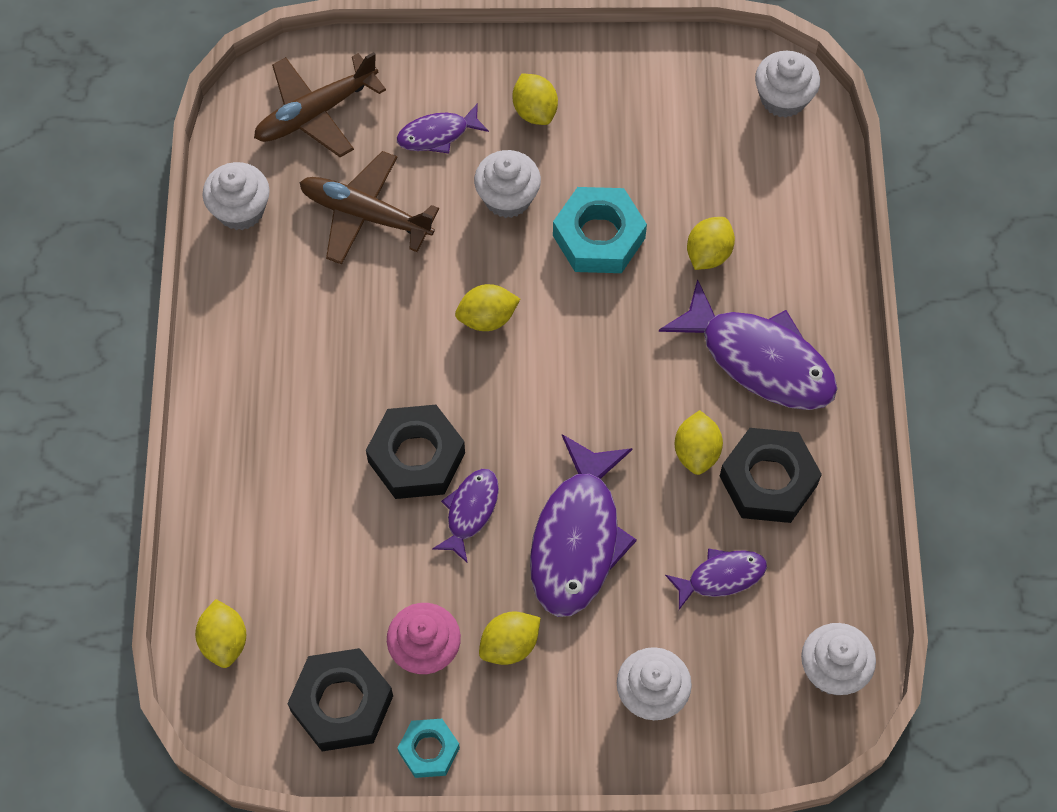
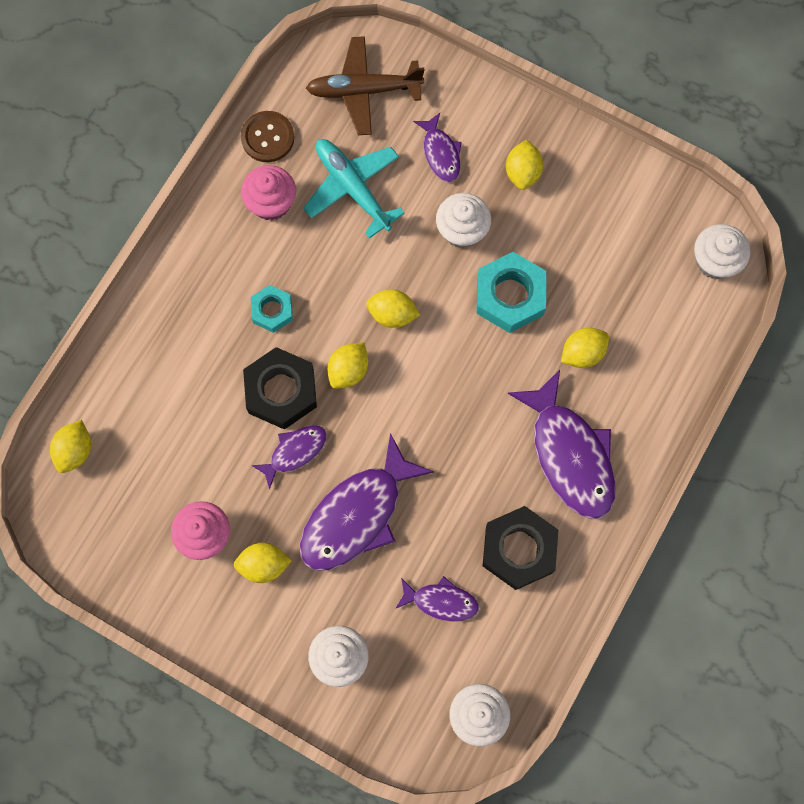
camera: 30 degrees right, 10 degrees up
(240, 210) = (267, 137): white cupcake -> brown button
(285, 273) = (271, 202): none -> pink cupcake
(342, 704) = (127, 541): black nut -> none
(366, 215) = (353, 188): brown plane -> turquoise plane
(429, 750) = (165, 608): turquoise nut -> turquoise nut (272, 311)
(437, 134) = (440, 153): purple fish -> purple fish turned 120 degrees counterclockwise
(696, 452) = (480, 499): yellow lemon -> yellow lemon (348, 370)

